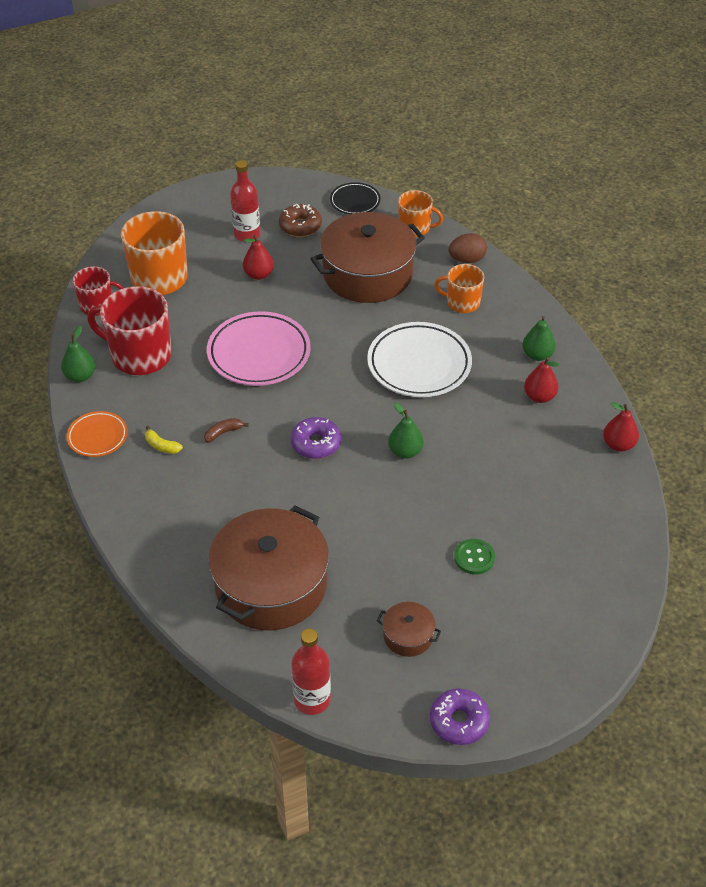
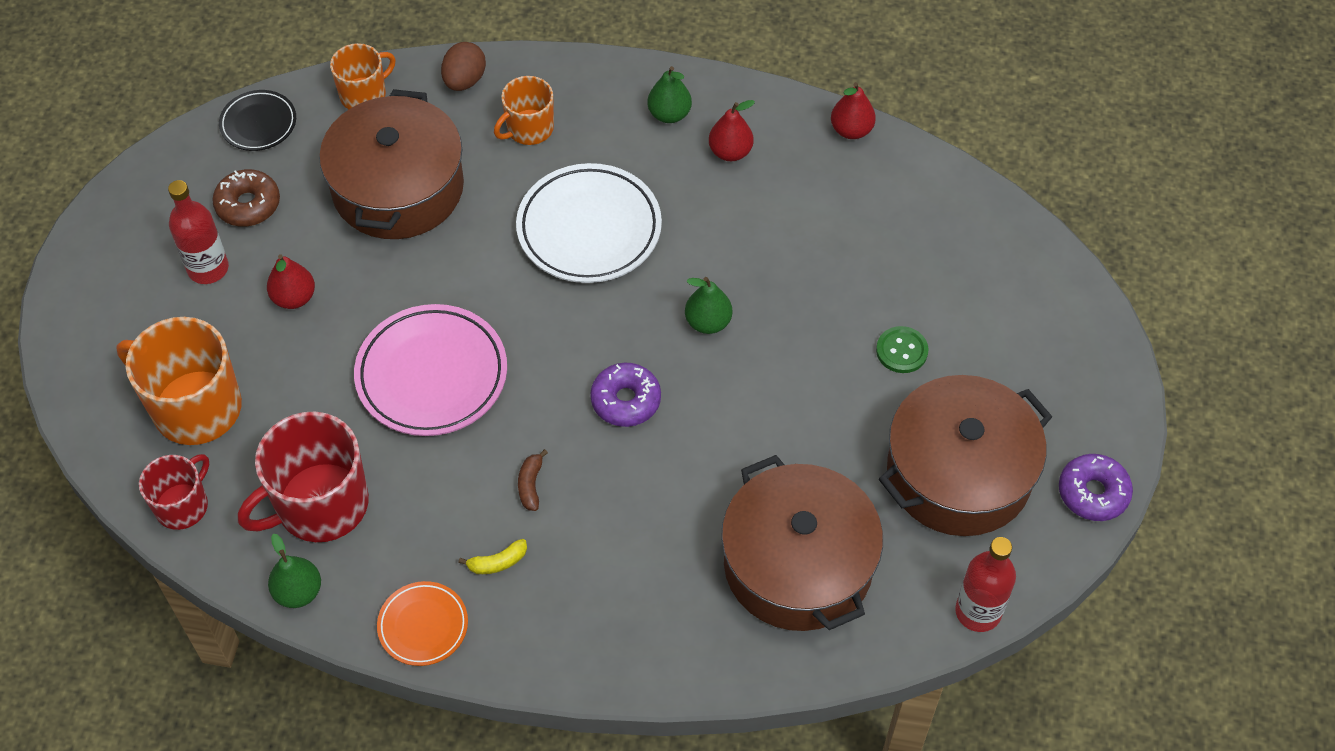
camera: 55 degrees left, 10 degrees up
(408, 636) = (959, 473): brown pot -> brown pot, size x2.31

